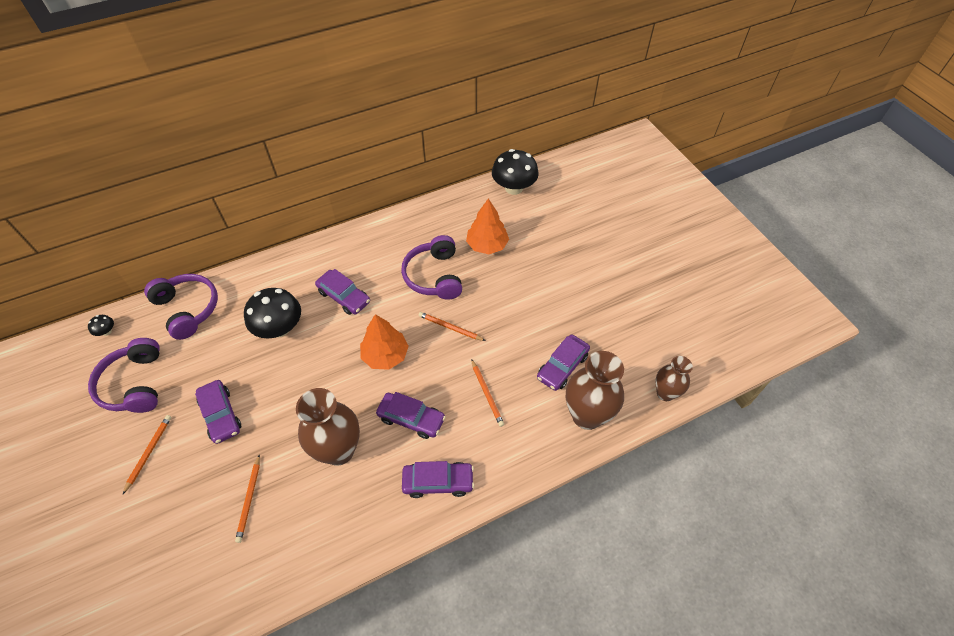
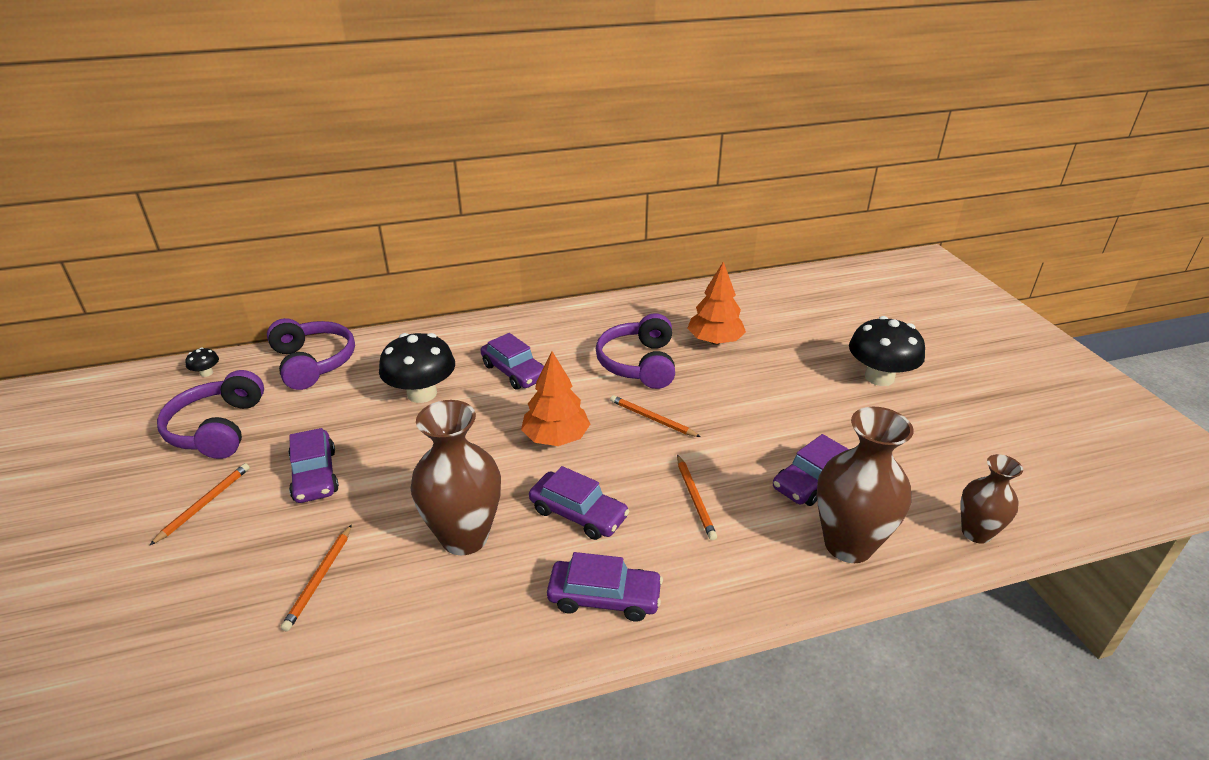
camera: 10 degrees right, 20 degrees down
(513, 188) = (757, 291): black mushroom -> black mushroom (879, 377)

